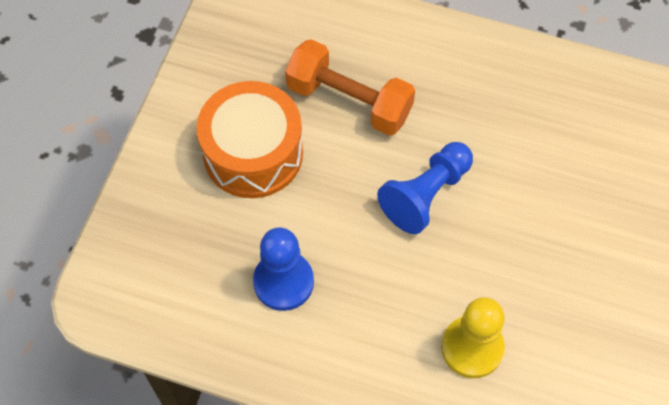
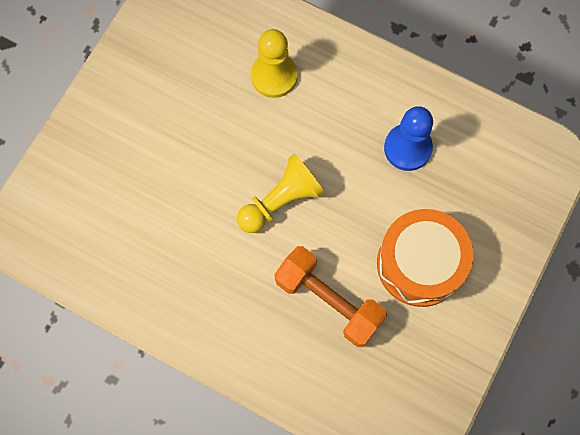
camera: 170 degrees left, 10 degrees up
(426, 195) = (281, 201): blue pawn -> yellow pawn

